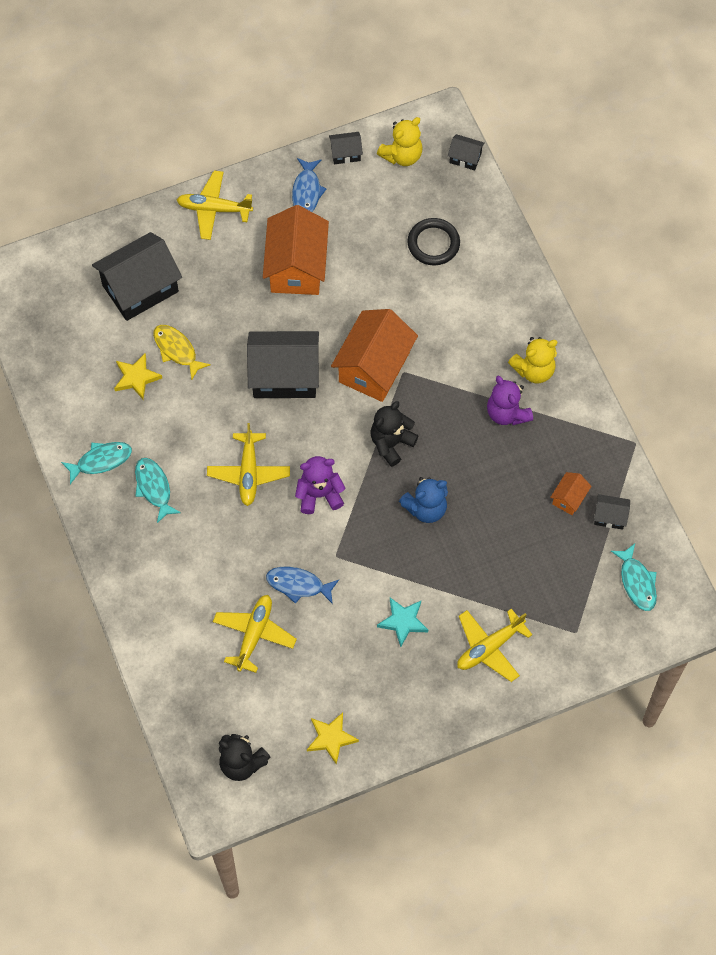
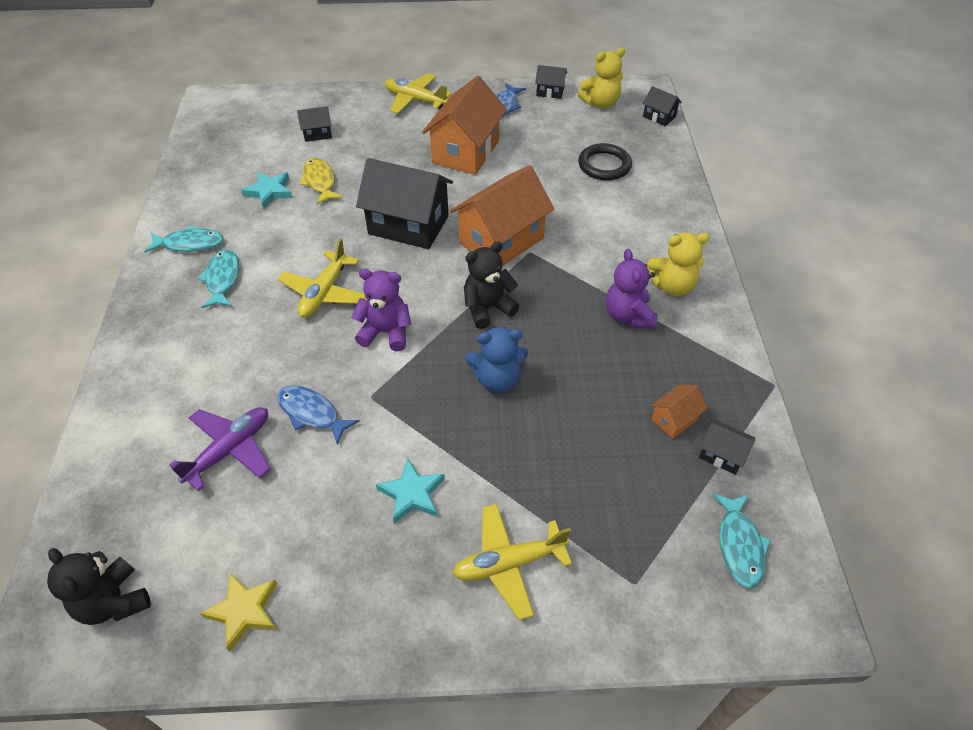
camera: 20 degrees right, 15 degrees down
(136, 378) = (269, 191): yellow star -> turquoise star
(140, 288) = (317, 134): black house -> black house, size x0.46
(254, 634) = (230, 450): yellow plane -> purple plane

